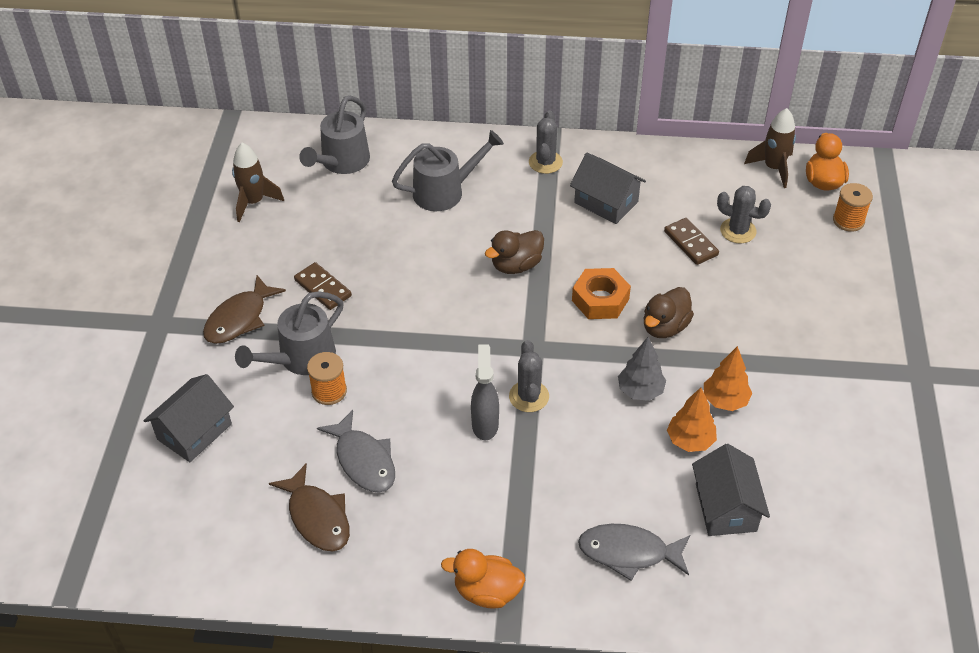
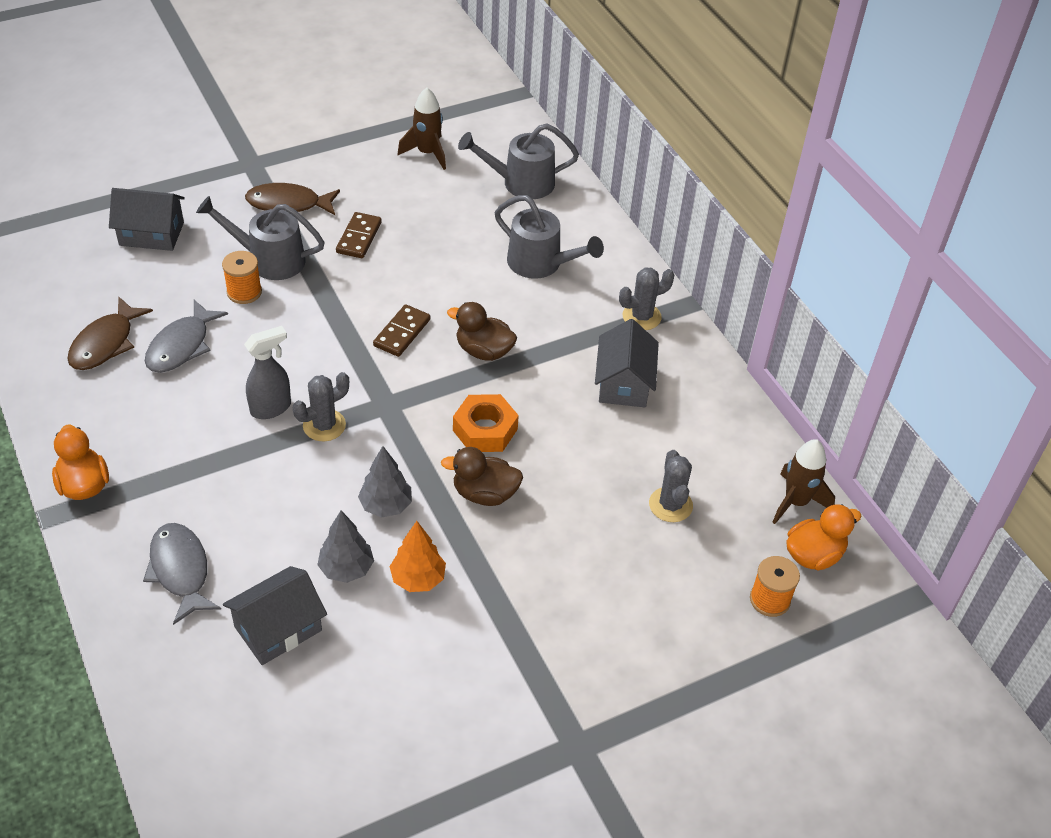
camera: 55 degrees right, 0 degrees up
(690, 243) = (619, 472): brown domino -> brown domino (402, 333)
(690, 441) = (346, 569): orange tree -> grey tree

